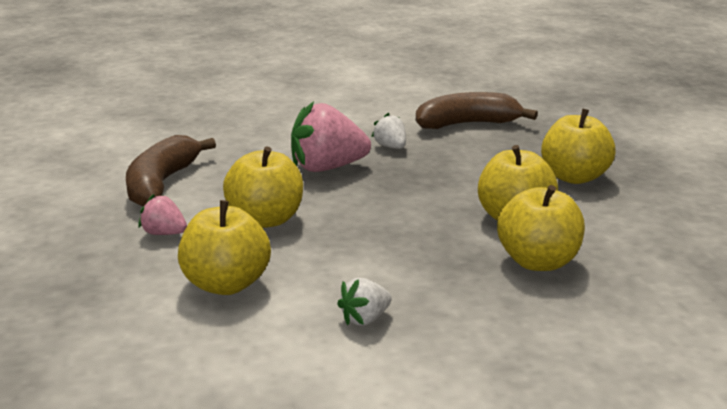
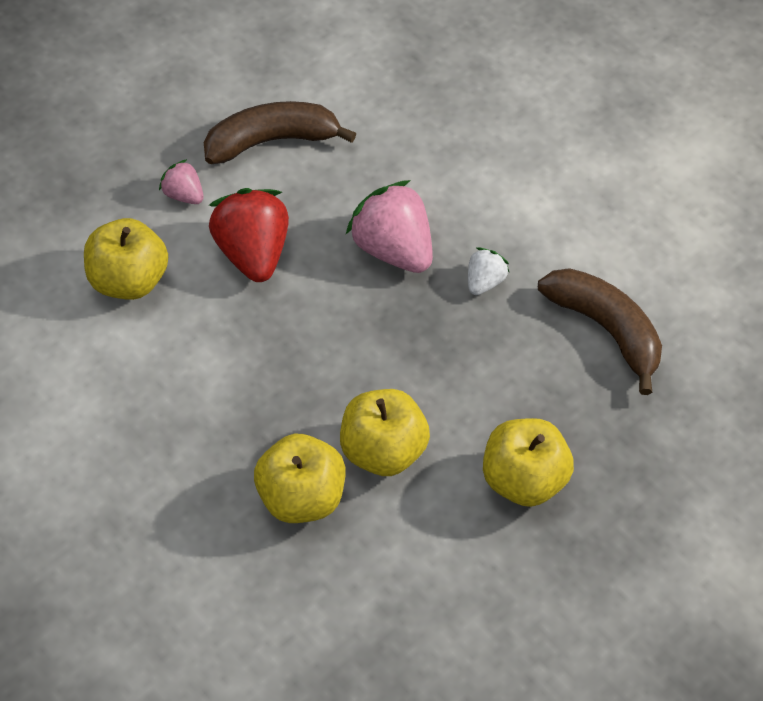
camera: 60 degrees right, 30 degrees up
(164, 233) = (183, 195): pink strawberry -> pink strawberry turned 45 degrees counterclockwise
(265, 219) = (252, 253): yellow apple -> red strawberry
(364, 319) = (129, 398): white strawberry -> none

